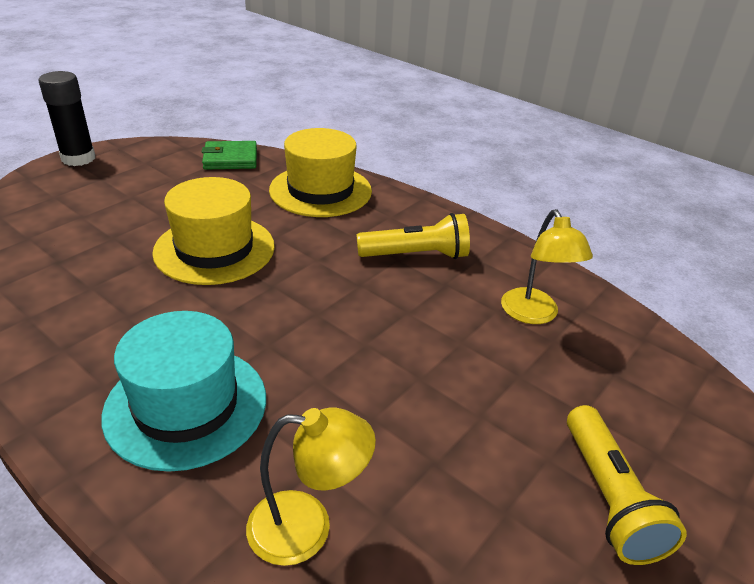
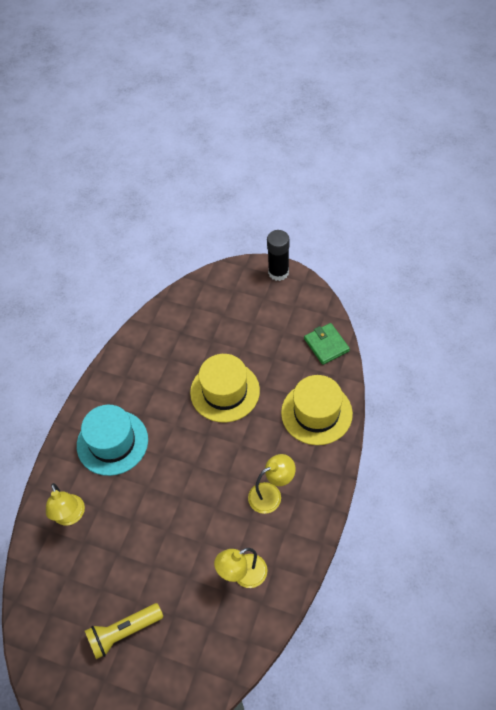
camera: 75 degrees right, 20 degrees up
(416, 255) = (271, 494): yellow flashlight -> yellow lamp

